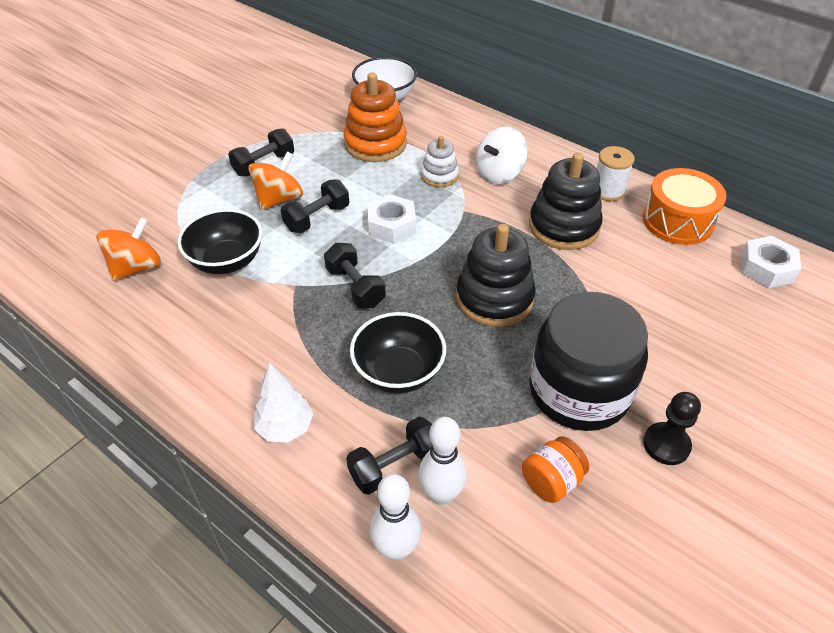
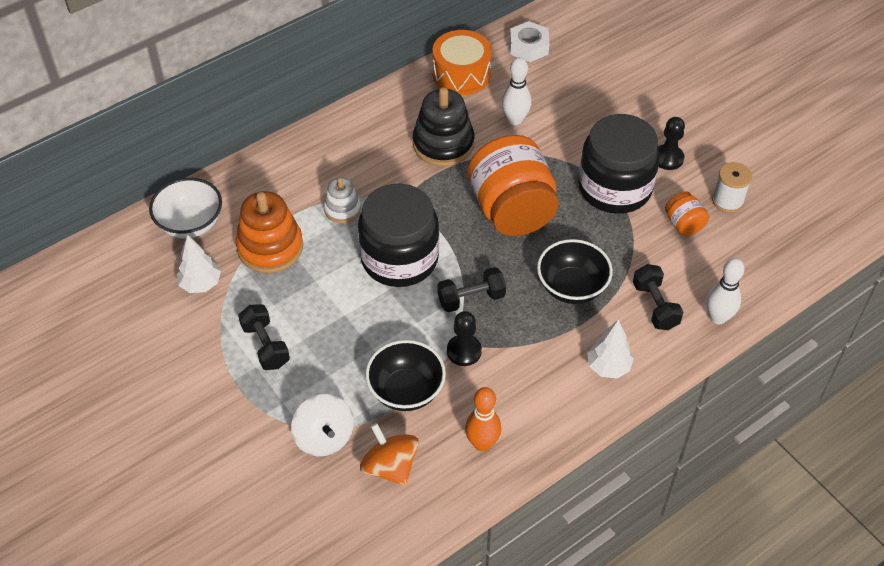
camera: 75 degrees left, 5 degrees up
(166, 330) = (482, 443): none -> orange bowling pin
(279, 199) = (328, 339): orange spinning top -> none
(283, 294) = (464, 351): none -> black pawn
(317, 218) = (369, 312): black dumbbell -> none
(322, 117) = (201, 284): none -> white tree
(391, 225) = (399, 258): white nut -> black jar
(441, 494) = (682, 285): white bowling pin -> white bowling pin (515, 120)
(494, 298) = (511, 210): black stacking toy -> orange jar
(499, 173) = (356, 166): white spinning top -> white spinning top (324, 437)
(608, 191) = (409, 102): white spool -> white spool (727, 201)

